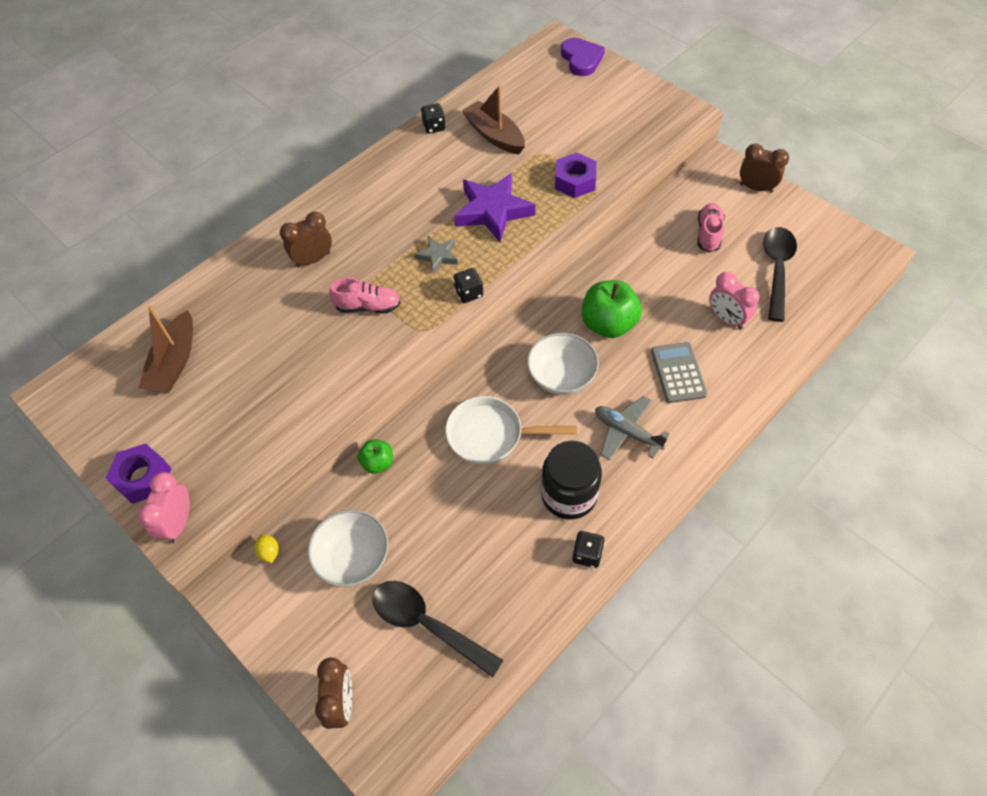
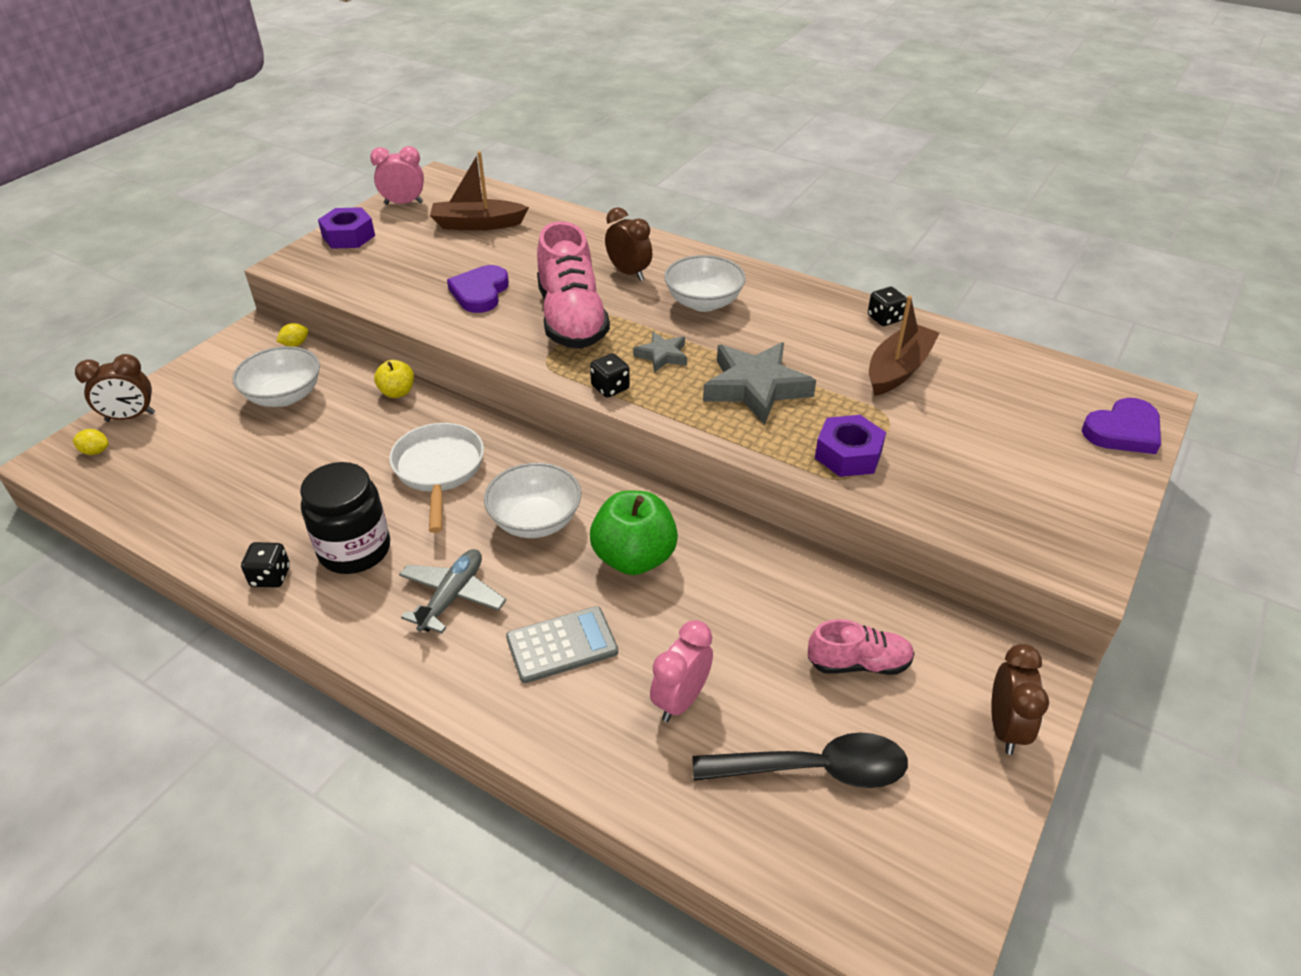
camera: 75 degrees right, 15 degrees down
(178, 523) = (300, 263): pink clock -> pink clock (403, 203)
(300, 368) = (480, 292): none -> purple heart
(368, 306) = (571, 319): pink shoe -> pink shoe, size x1.86
(376, 220) = (703, 302): none -> white bowl
(378, 463) = (397, 392): green apple -> yellow apple
(388, 729) = (95, 451): none -> yellow lemon
(427, 624) = (201, 459): black spoon -> none
(493, 211) = (756, 387): purple star -> grey star

